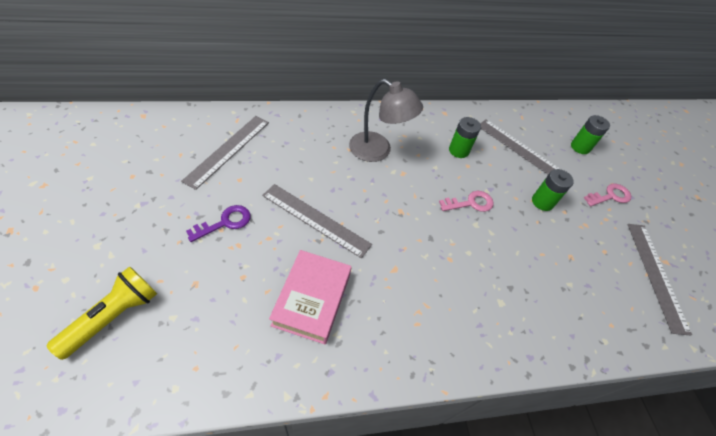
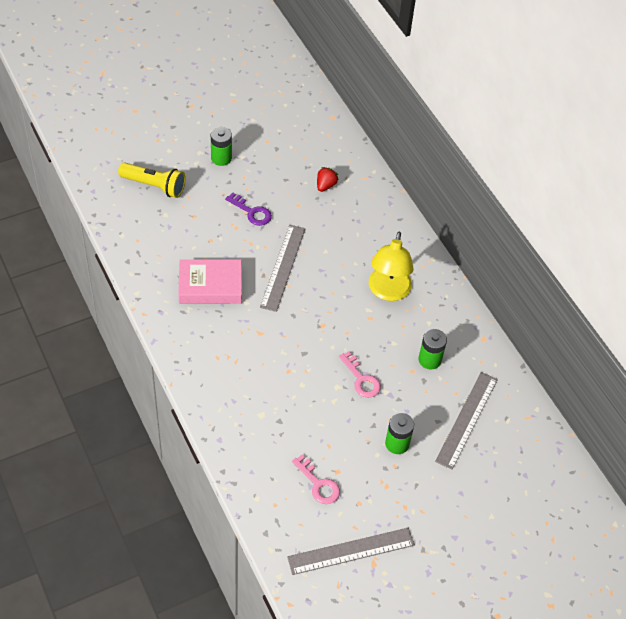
camera: 75 degrees right, 0 degrees up
(228, 150) = (325, 185): grey ruler -> red strawberry
(378, 151) = (388, 292): grey lamp -> yellow lamp
(580, 147) = (510, 482): green battery -> green battery (221, 158)
(610, 196) = (443, 512): pink key -> pink key (318, 484)

